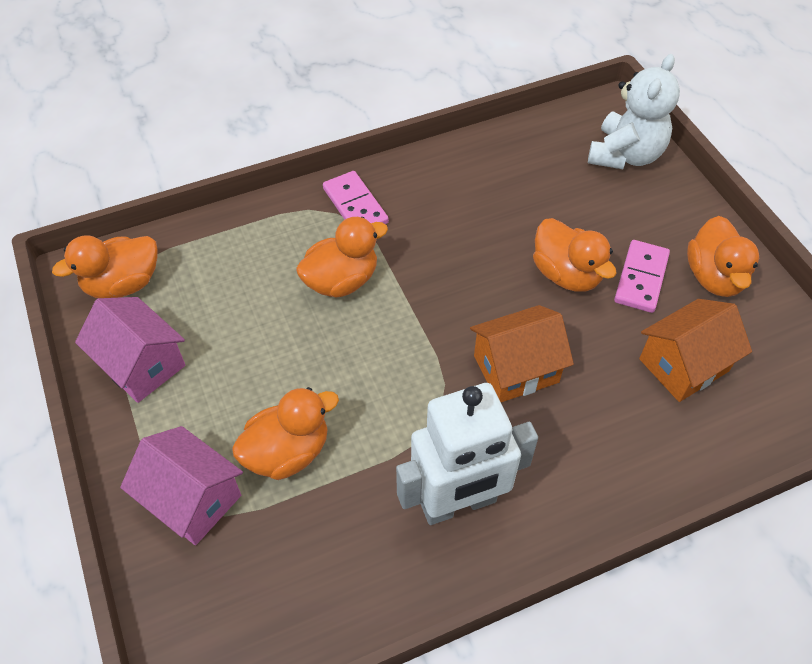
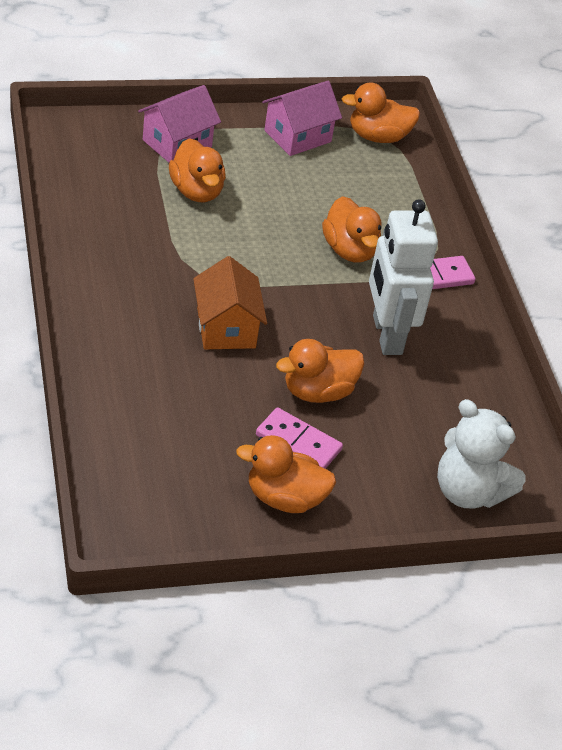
camera: 95 degrees right, 10 degrees down
(123, 284) = (378, 137): orange duck -> orange duck turned 75 degrees counterclockwise
(458, 503) = (120, 264): white robot -> white robot (386, 335)
(683, 365) = (193, 435): orange house -> none

